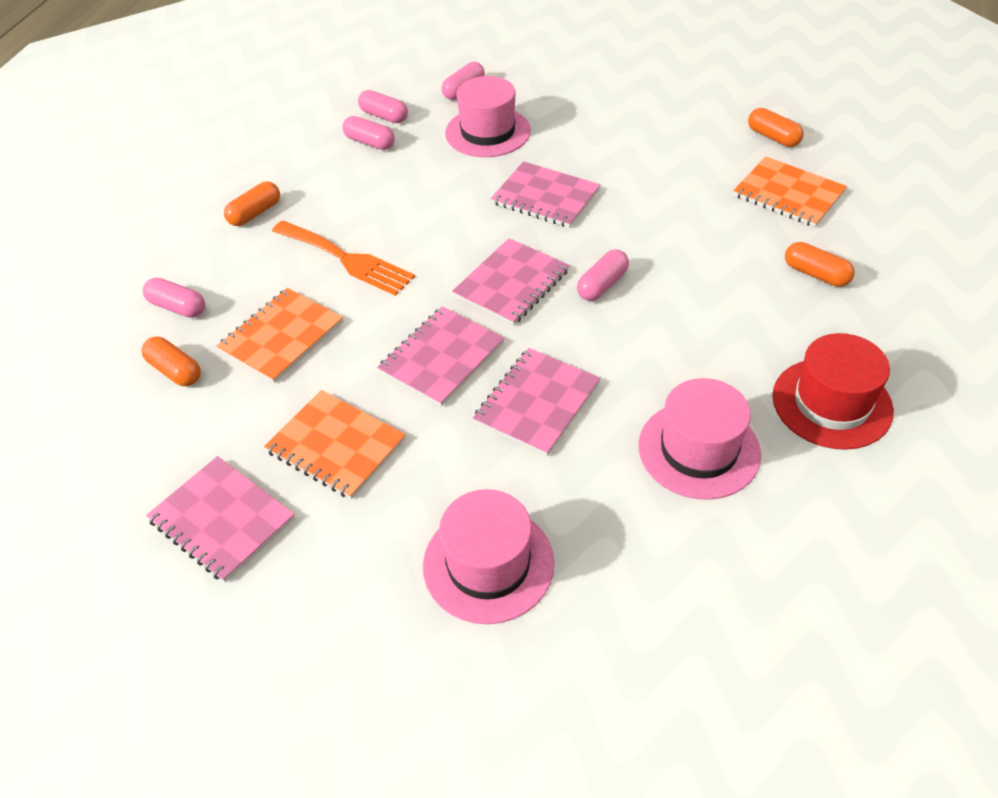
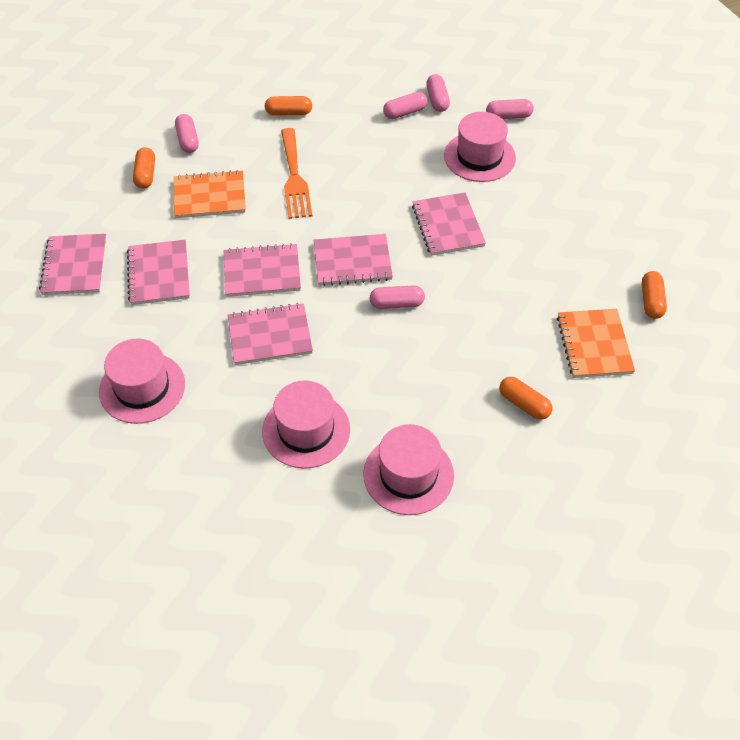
camera: 45 degrees right, 5 degrees up
(336, 446) = (159, 274): orange notebook -> pink notebook
(370, 142) = (405, 112): pink capsule -> pink capsule turned 75 degrees clockwise
(816, 274) = (524, 404): orange capsule -> orange capsule turned 45 degrees counterclockwise
(832, 403) = (408, 474): red hat -> pink hat

